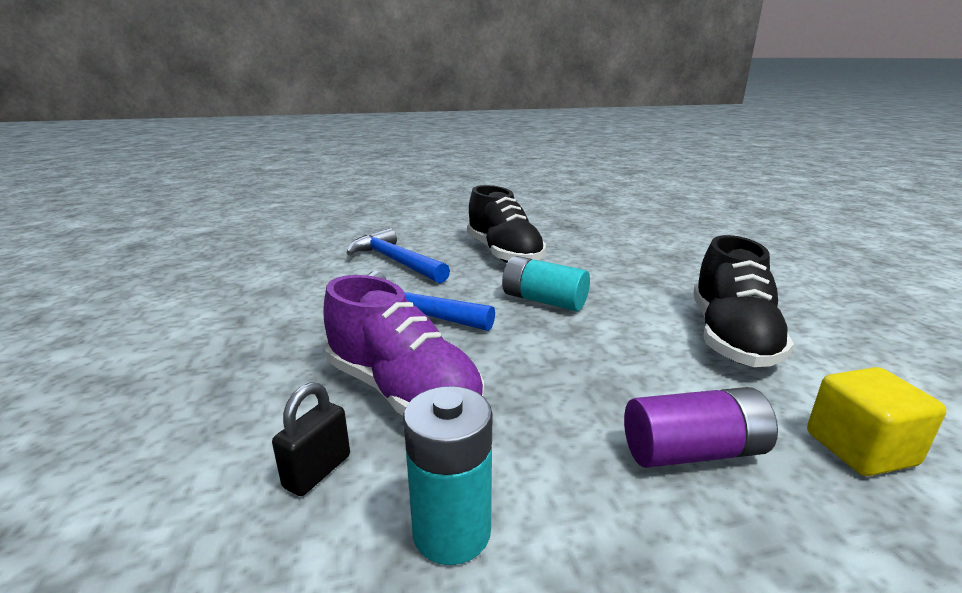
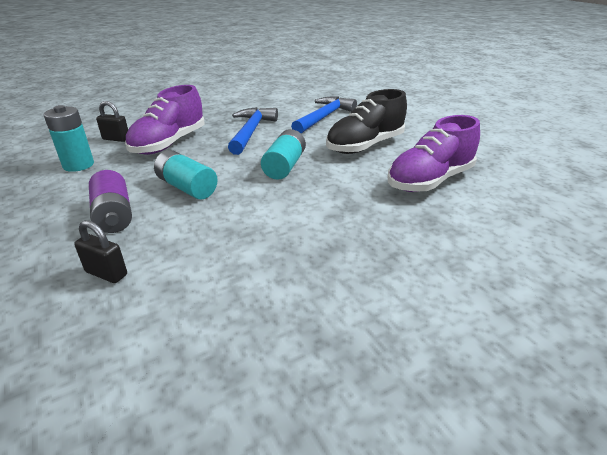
camera: 75 degrees right, 10 degrees up
(596, 375) = (187, 187): none -> turquoise battery
(597, 243) = (430, 181): none -> purple shoe
(731, 337) = (249, 239): black shoe -> none
(860, 449) = (106, 273): yellow cube -> black padlock

